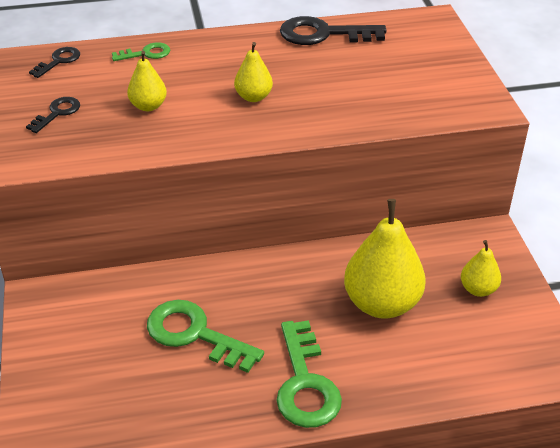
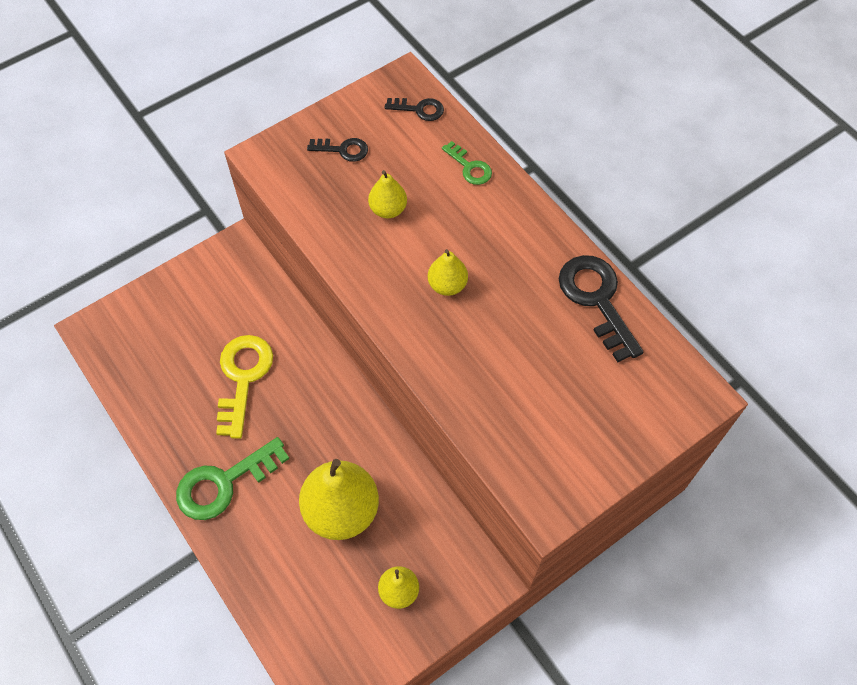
camera: 65 degrees right, 20 degrees up
(194, 334) = (243, 377): green key -> yellow key

